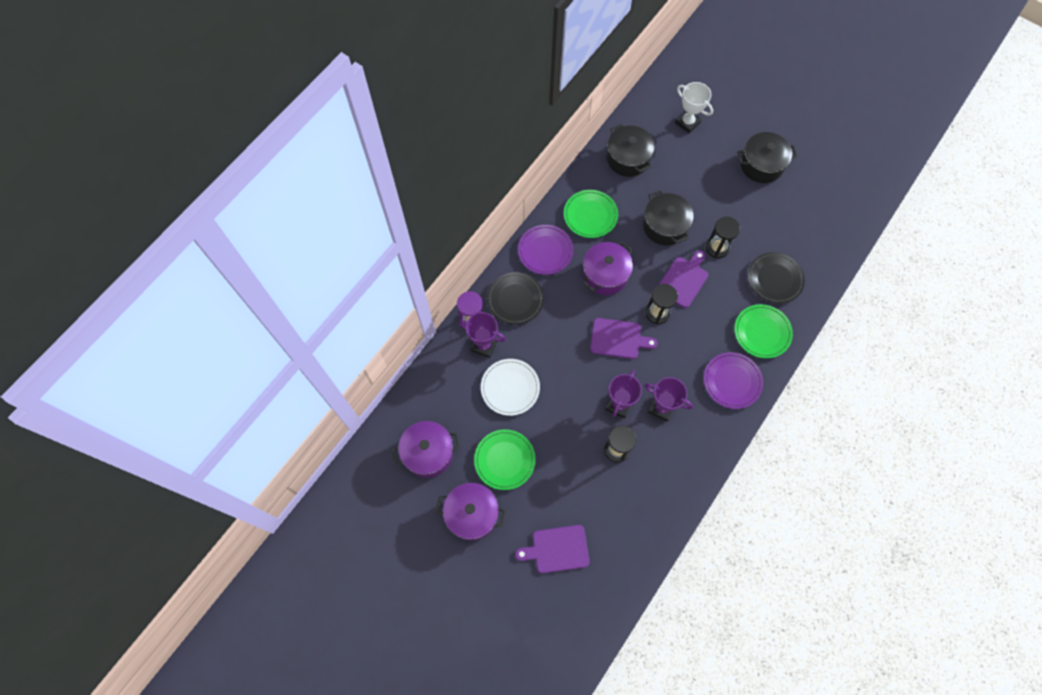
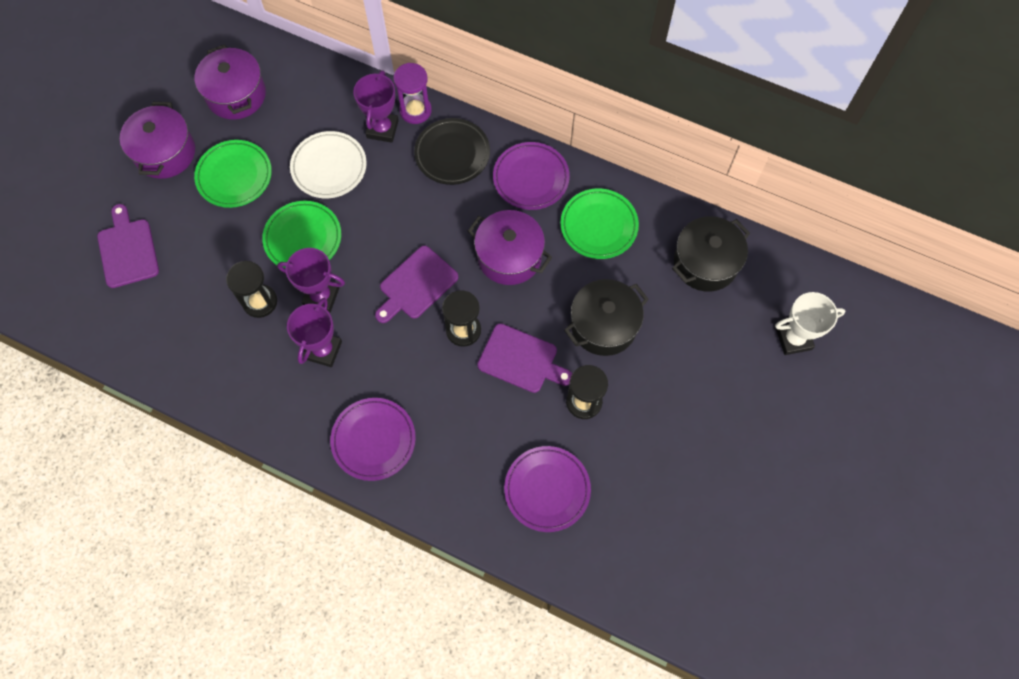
camera: 80 degrees right, 0 degrees up
(618, 339) = (416, 285): purple cutting board -> purple cutting board turned 45 degrees clockwise
(687, 122) = (793, 339): white trophy -> white trophy turned 45 degrees clockwise
(761, 165) = (746, 456): black pot -> none
(762, 332) = (456, 477): green plate -> green plate (303, 238)
(774, 279) = (547, 489): black plate -> purple plate

